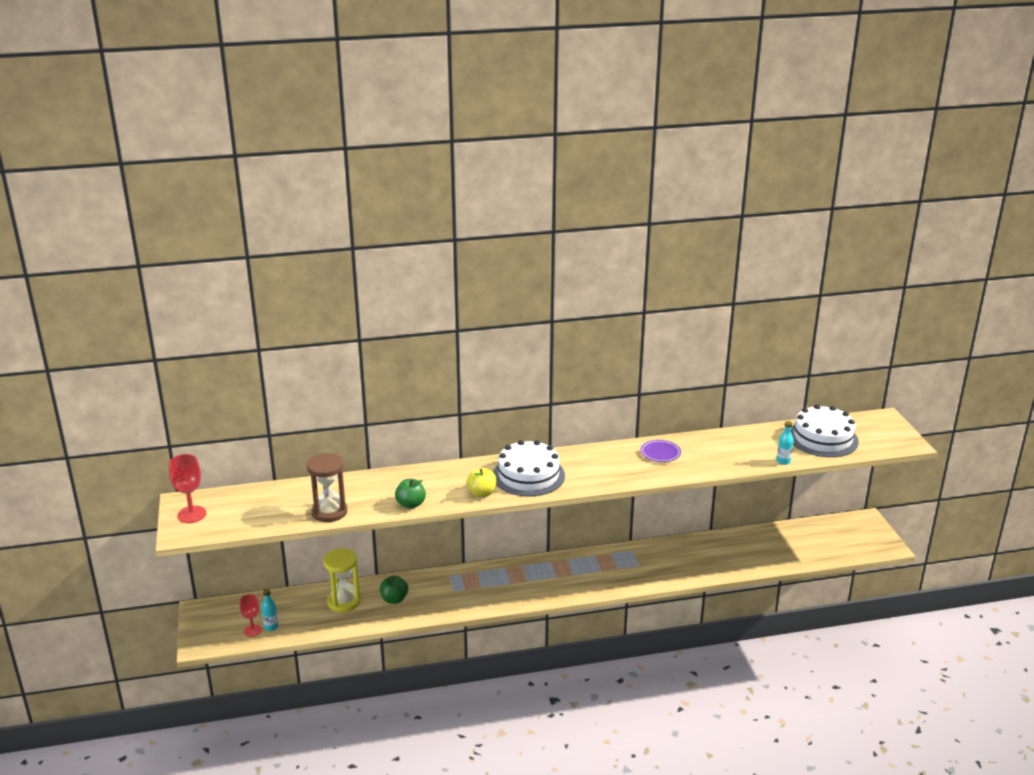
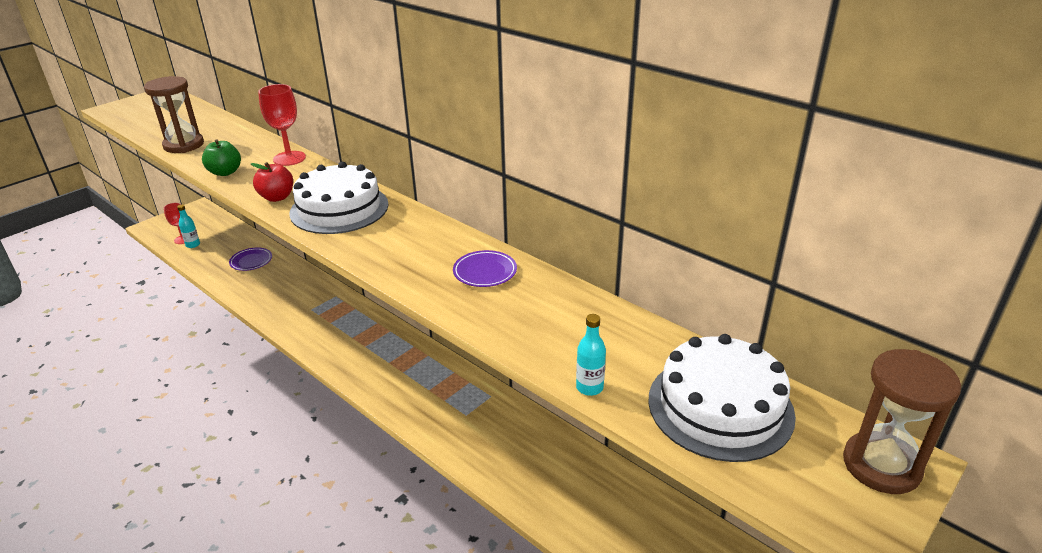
camera: 55 degrees right, 5 degrees up
(192, 514) = (144, 103): red goblet -> red goblet (289, 158)
(344, 602) = (251, 261): yellow hourglass -> purple plate
(394, 599) = (273, 283): green apple -> none
(482, 493) = (277, 197): yellow apple -> red apple
(882, 423) = (881, 465): none -> brown hourglass

